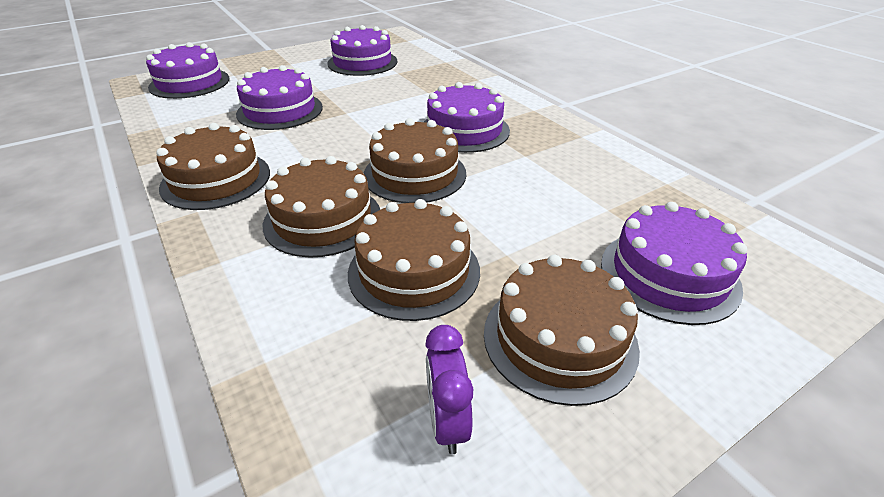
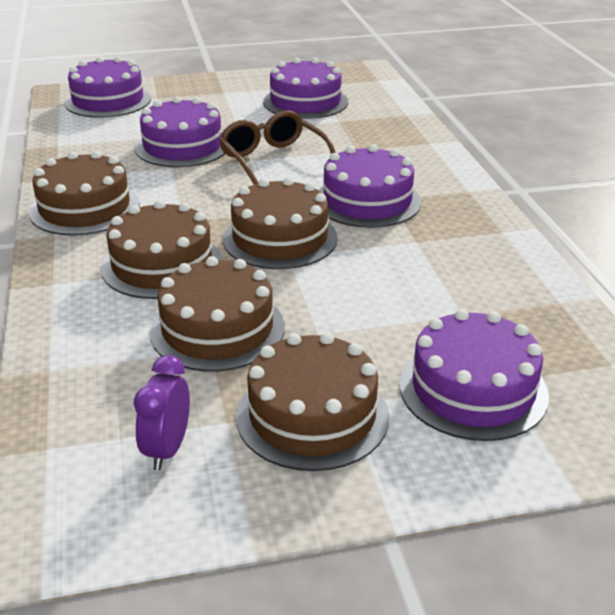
camera: 20 degrees right, 5 degrees down
(366, 110) = (273, 160): none -> brown glasses

